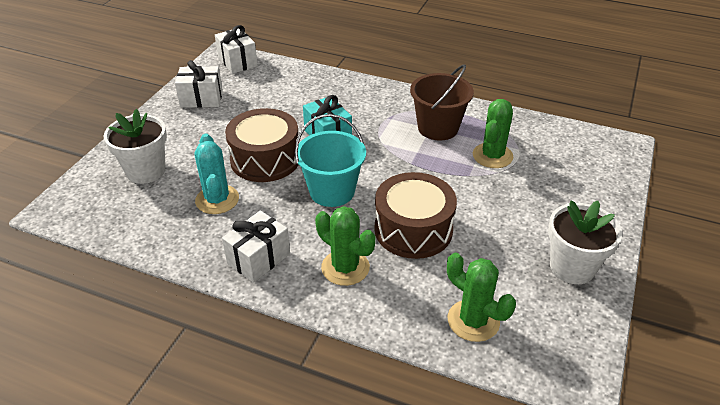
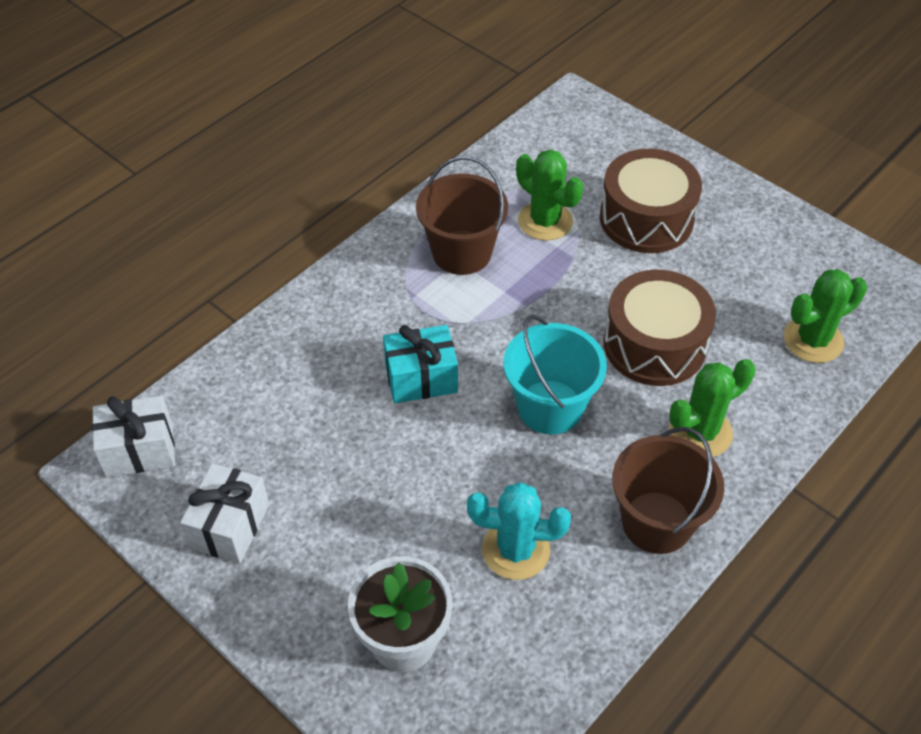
camera: 70 degrees left, 10 degrees up
(258, 259) = (656, 522): white gift -> brown bucket
(265, 159) = (444, 469): brown drum -> brown drum (646, 218)
(572, 267) = (758, 230): white flower pot -> none

